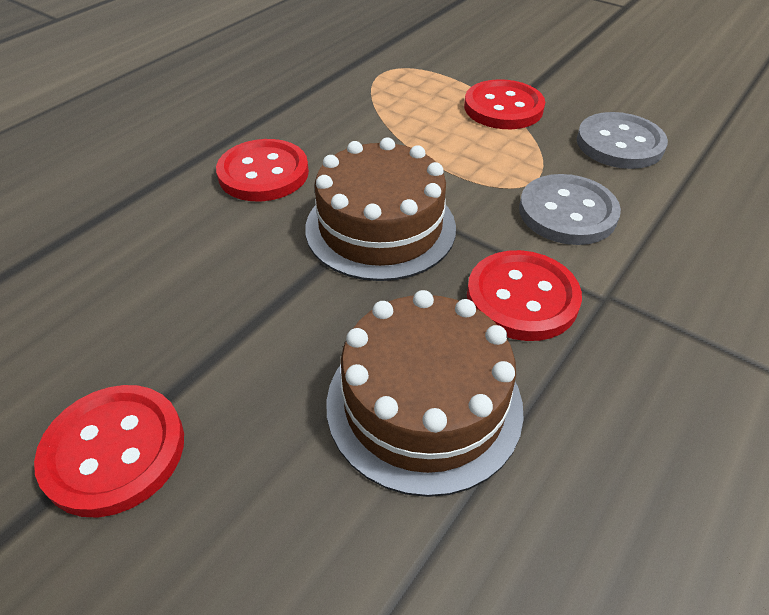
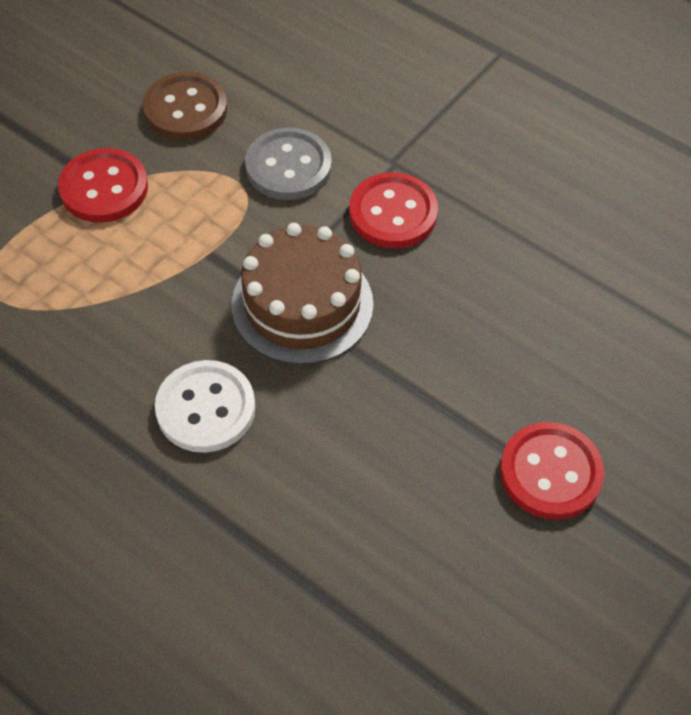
camera: 90 degrees left, 10 degrees up
(263, 173) = (206, 408): red button -> white button
(424, 403) = (497, 282): brown cake -> none
(619, 144) = (185, 109): grey button -> brown button

